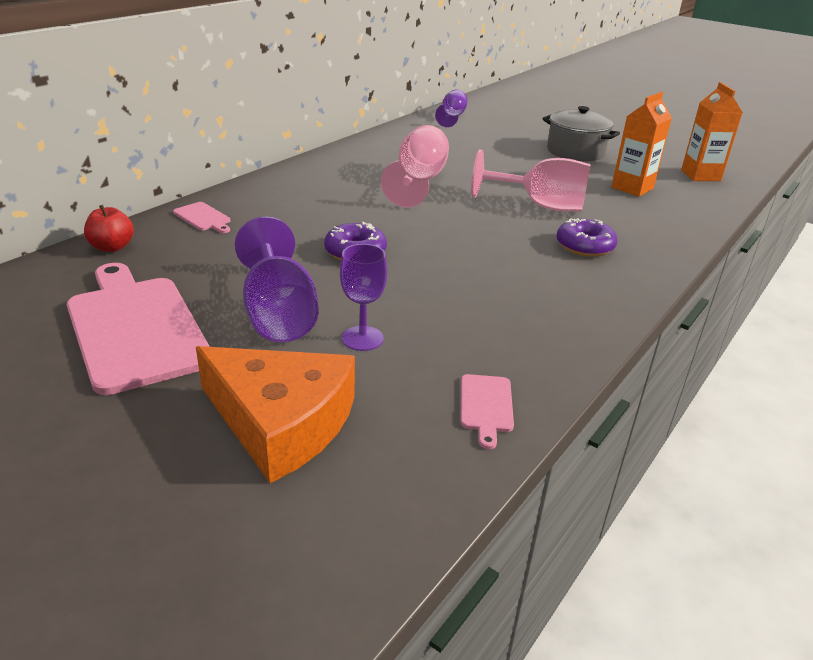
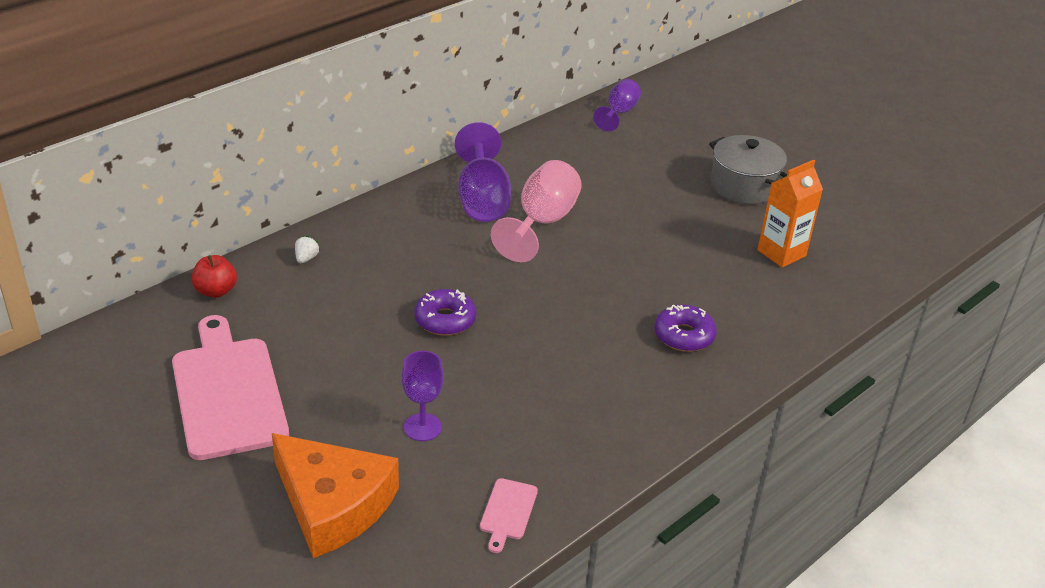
camera: 10 degrees right, 5 degrees up
(203, 218) = (306, 258): pink cutting board -> white strawberry
(278, 314) = (354, 391): purple goblet -> purple goblet (482, 200)
(540, 206) = (662, 272): pink goblet -> none
(700, 175) = (876, 239): orange carton -> none

